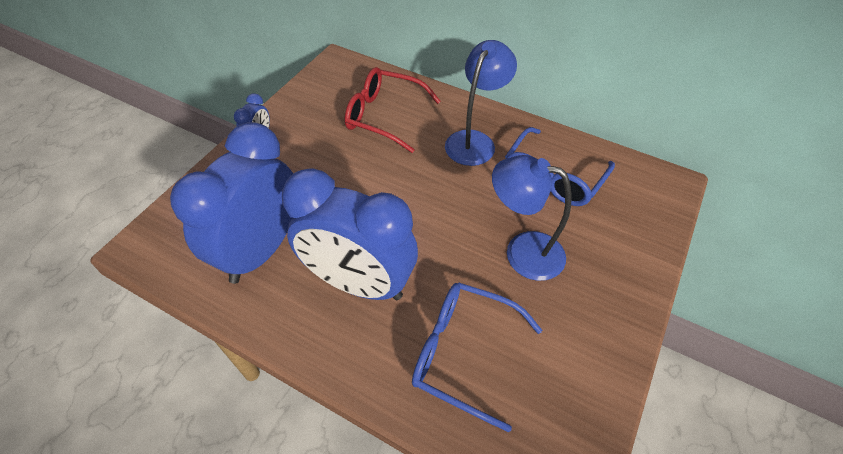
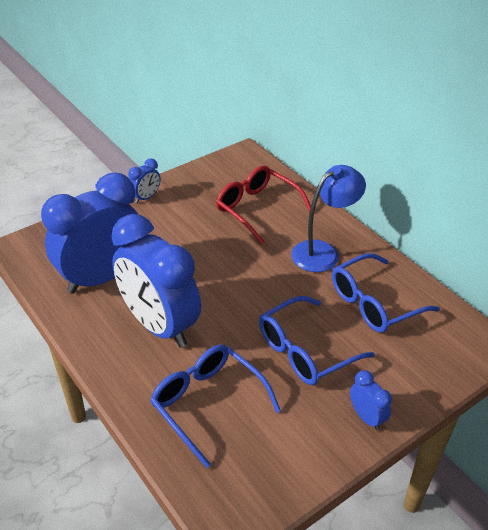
camera: 25 degrees right, 10 degrees down
(522, 251) = (306, 350): blue lamp -> blue glasses
(620, 300) = (366, 417): none -> blue clock

